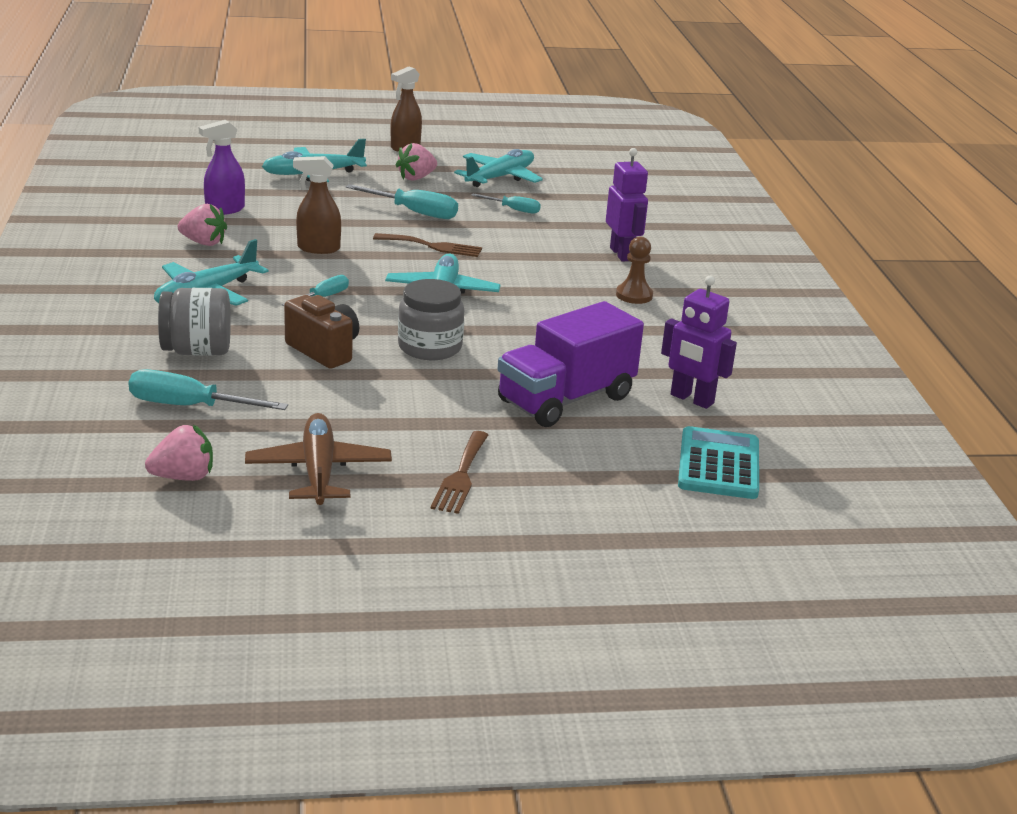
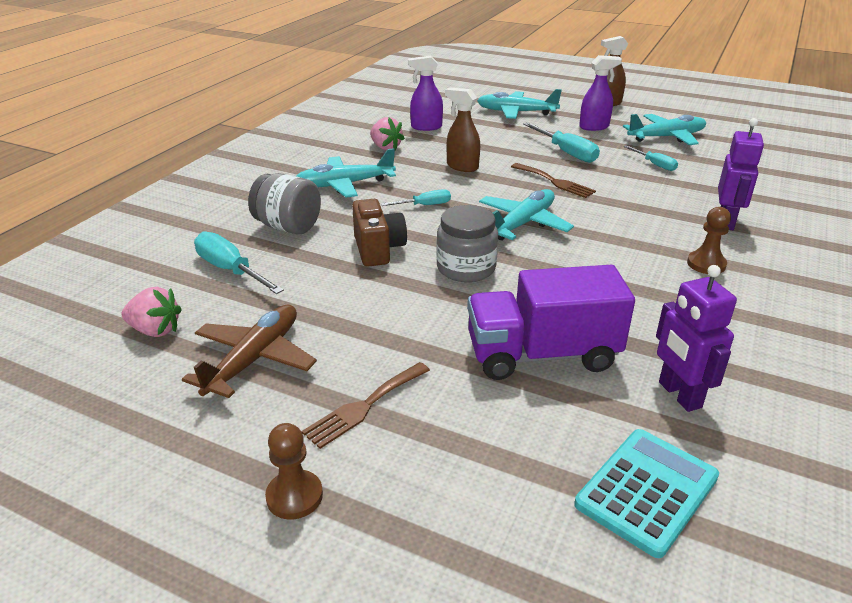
camera: 35 degrees right, 5 degrees up
(416, 178) = (594, 127): pink strawberry -> purple spray bottle
(475, 547) = (294, 496): none -> brown pawn

